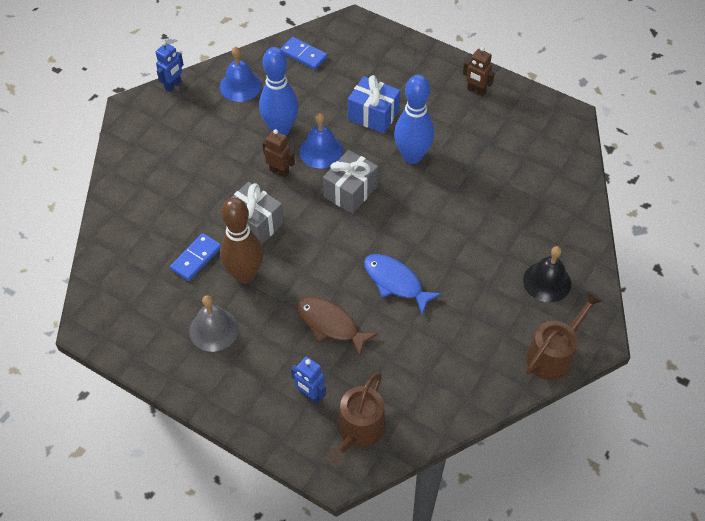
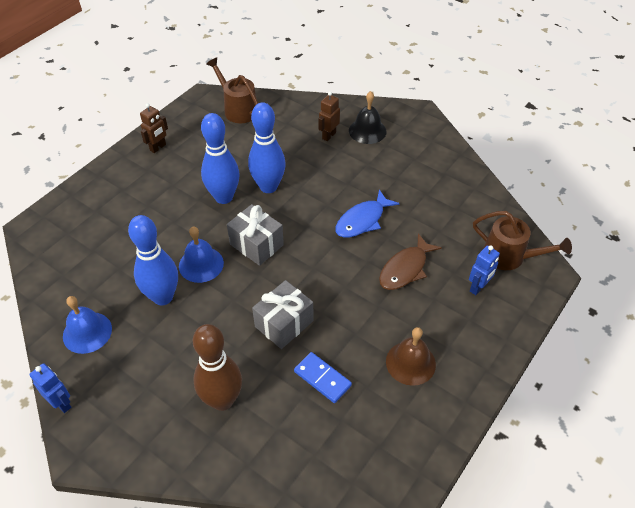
camera: 85 degrees left, 5 degrees down
(214, 329) = (410, 363): grey bell -> brown bell
(245, 274) = (346, 334): brown bowling pin -> brown bowling pin (222, 400)
(279, 171) = (220, 300): brown robot -> brown robot (328, 135)
(303, 55) = (62, 272): blue domino -> none
(373, 115) = (165, 221): blue gift -> none
(434, 192) = (268, 187): none -> blue bowling pin
(553, 354) = (432, 136): brown watering can -> brown watering can (238, 109)

